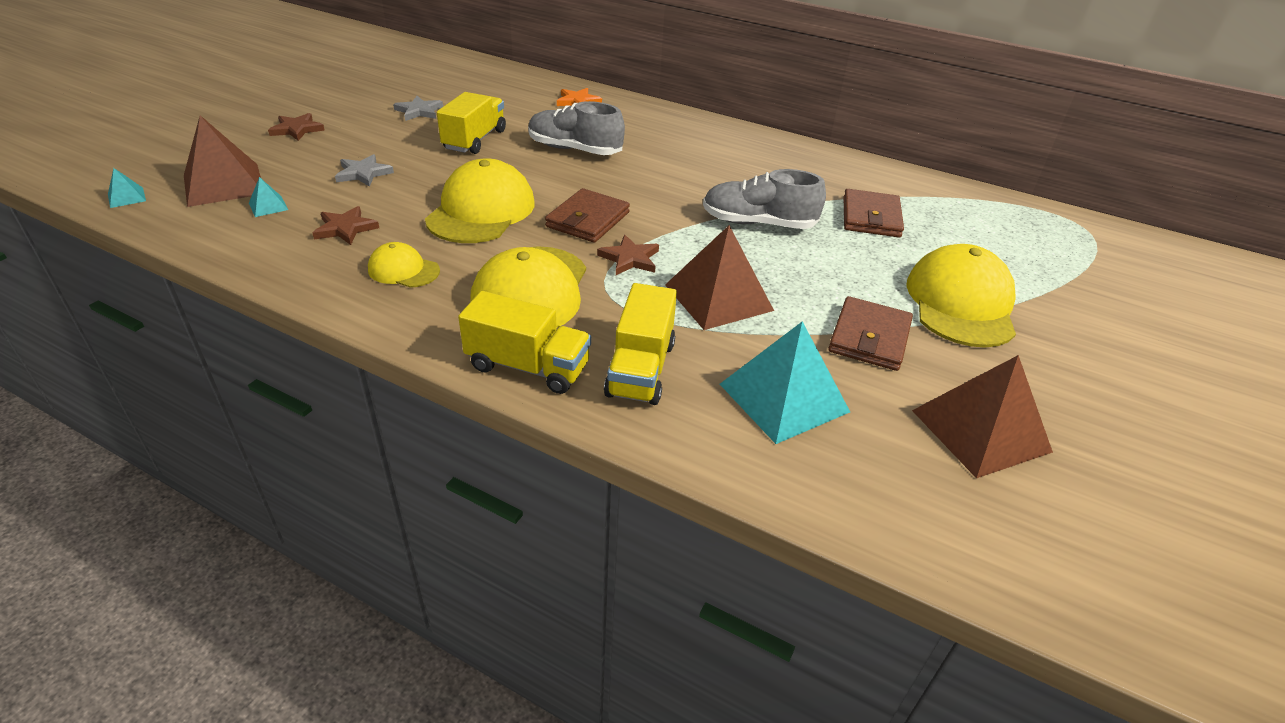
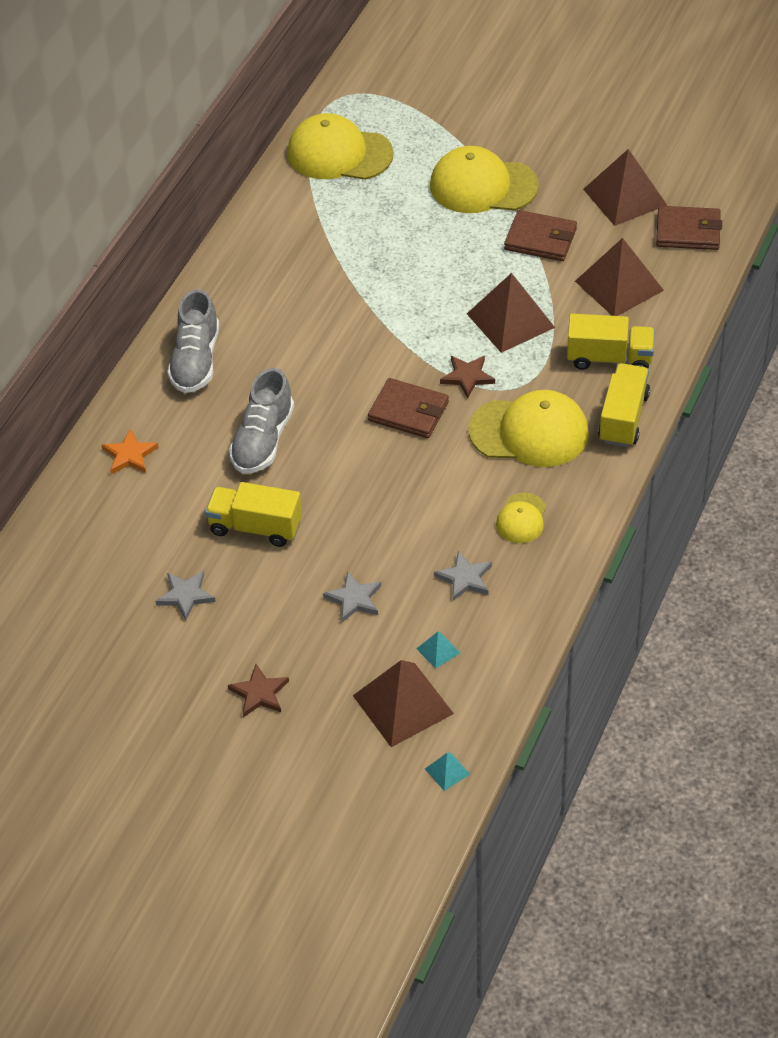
camera: 90 degrees left, 10 degrees up
(345, 228) = (464, 578): brown star -> grey star
(481, 211) = (410, 489): yellow cap -> yellow cap (339, 154)
(758, 223) = (388, 297): grey shoe -> grey shoe (196, 361)
(783, 397) = (619, 285): turquoise pyramid -> brown pyramid
(871, 217) = (359, 224): brown wallet -> brown wallet (688, 231)

